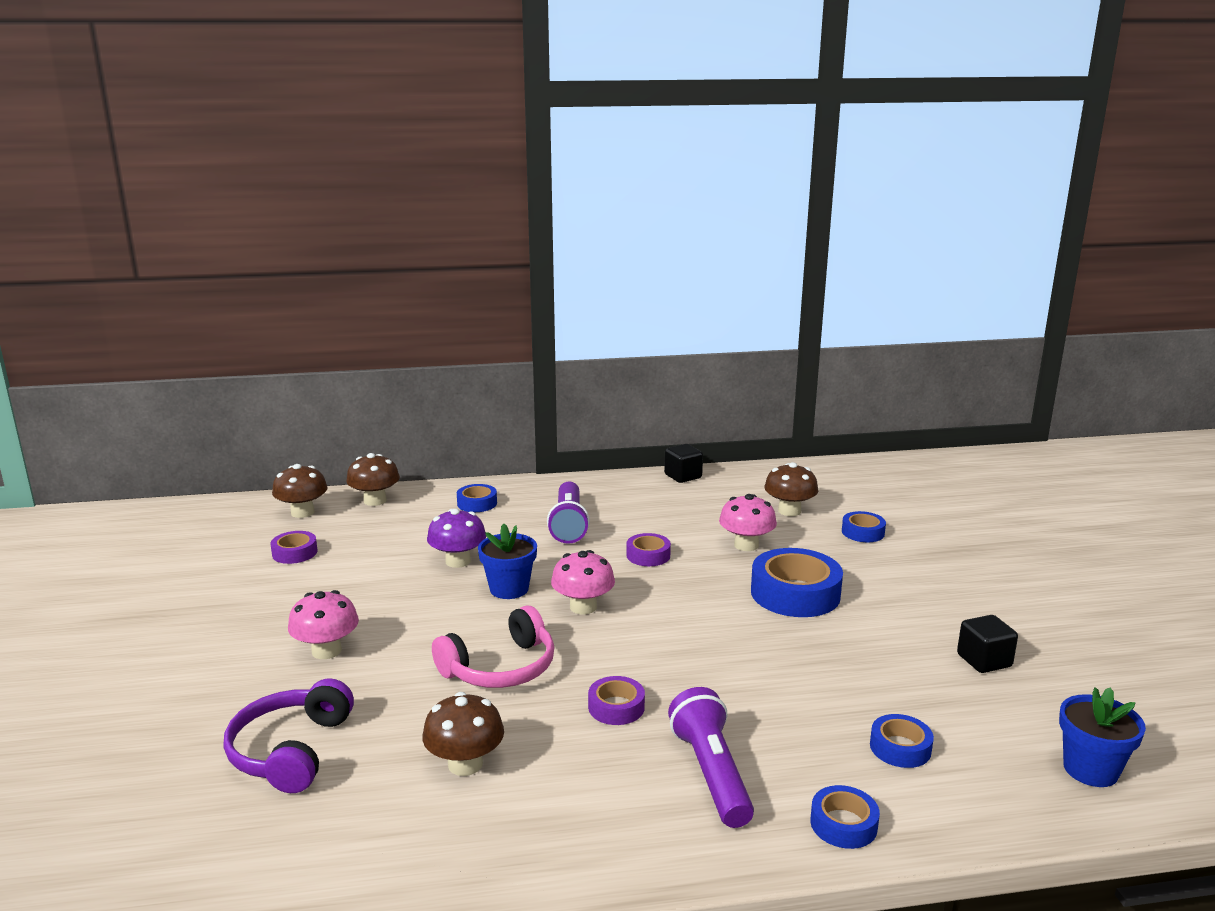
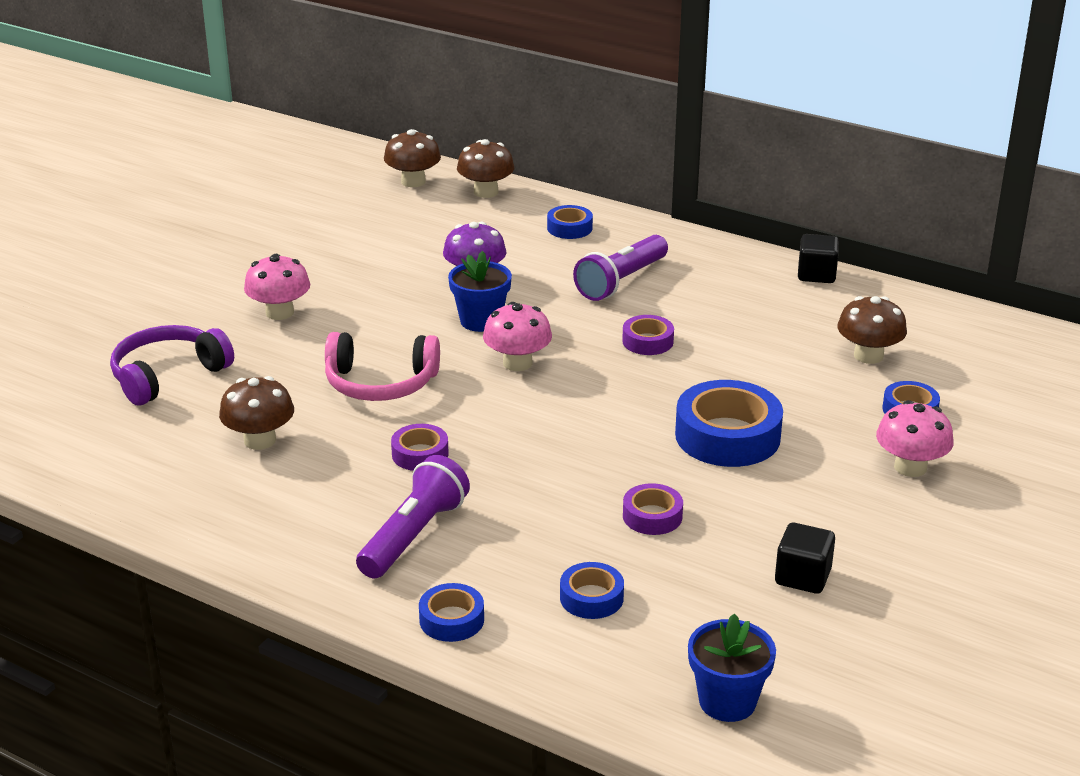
camera: 40 degrees right, 10 degrees up
(294, 553) = (360, 218): purple tape -> purple tape (652, 516)
(746, 545) = (760, 371): pink mushroom -> pink mushroom (910, 467)

